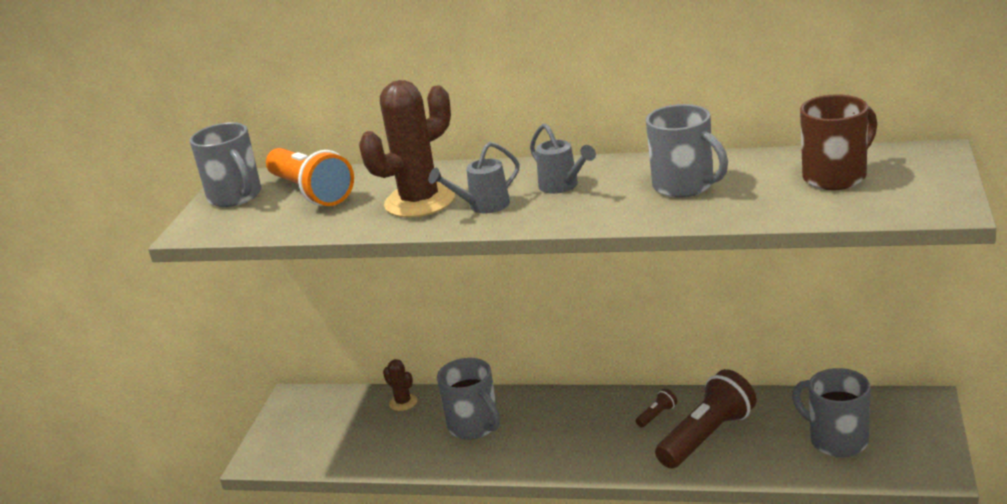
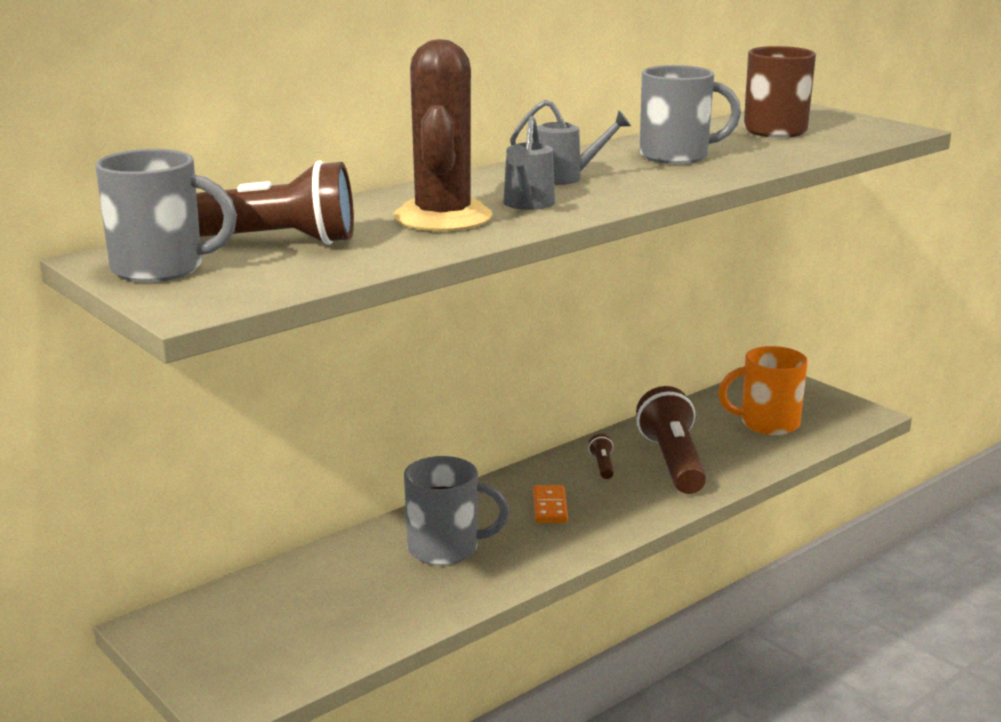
camera: 55 degrees left, 5 degrees down
(311, 192) = (270, 242): orange flashlight -> brown flashlight
(403, 402) = (319, 567): brown cactus -> none
(573, 429) = (550, 507): none -> orange domino
(836, 440) = (767, 424): grey mug -> orange mug

